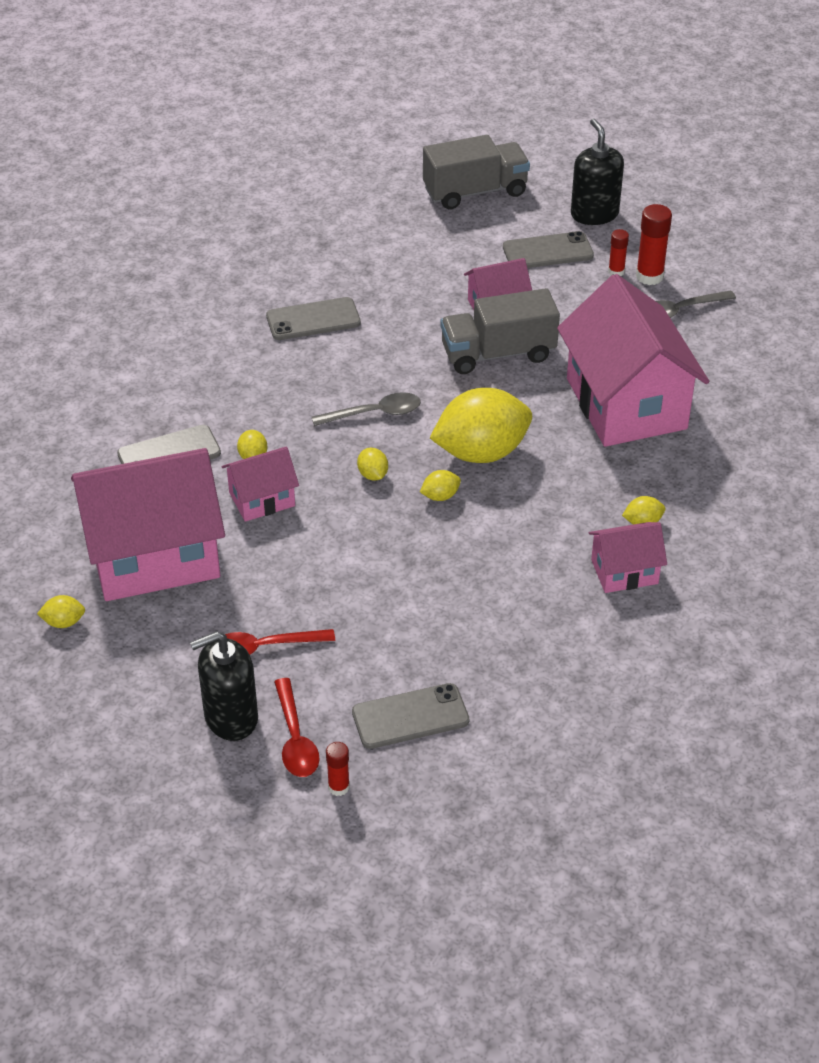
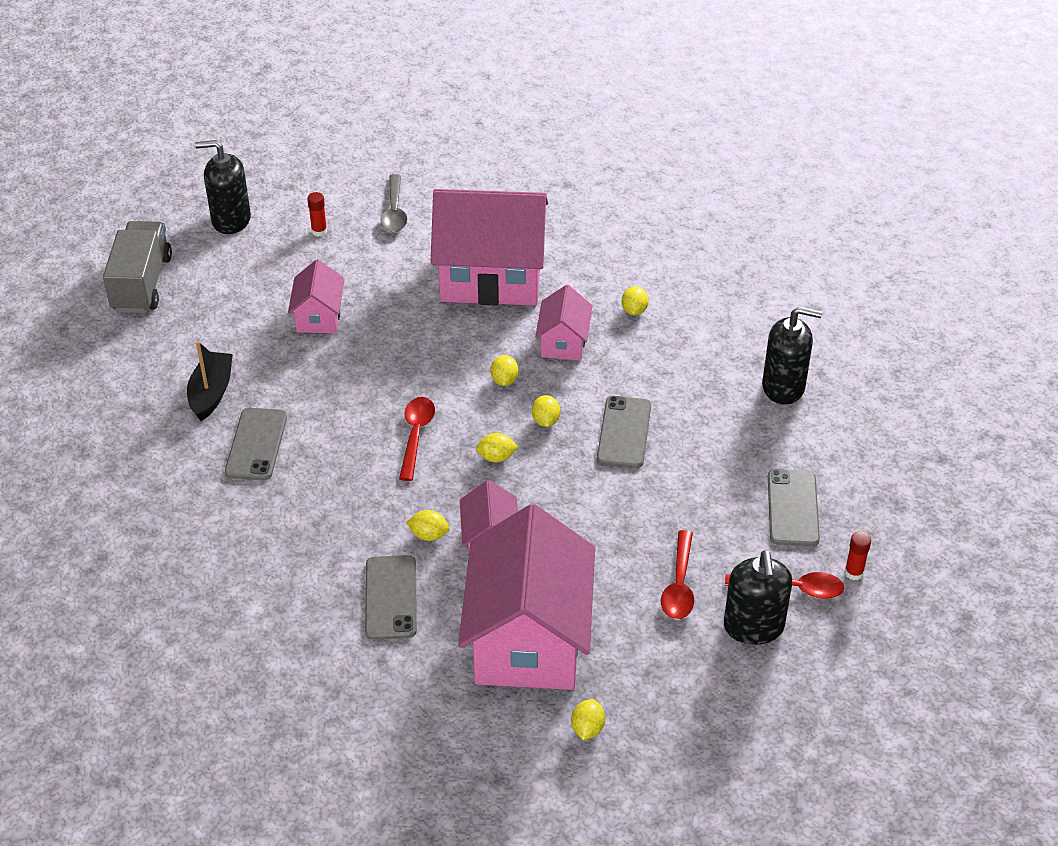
camera: 70 degrees left, 0 degrees up
(362, 274) = (211, 393): none -> black boat
(374, 413) = (416, 435): grey spoon -> red spoon
(481, 452) = (504, 380): yellow lemon -> yellow lemon, size x0.40
(498, 353) = (382, 334): grey truck -> none
(547, 251) = (263, 263): grey phone -> grey phone (624, 432)
(593, 672) = (783, 387): none -> black soap dispenser
(624, 572) = (684, 337): pink house -> pink house (563, 342)
(649, 276) = (338, 214): red glue stick -> none

